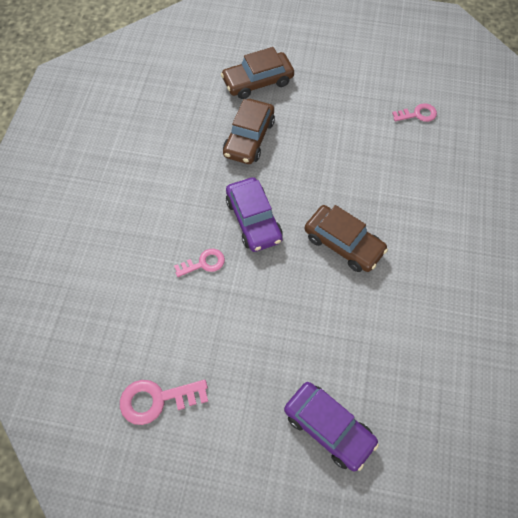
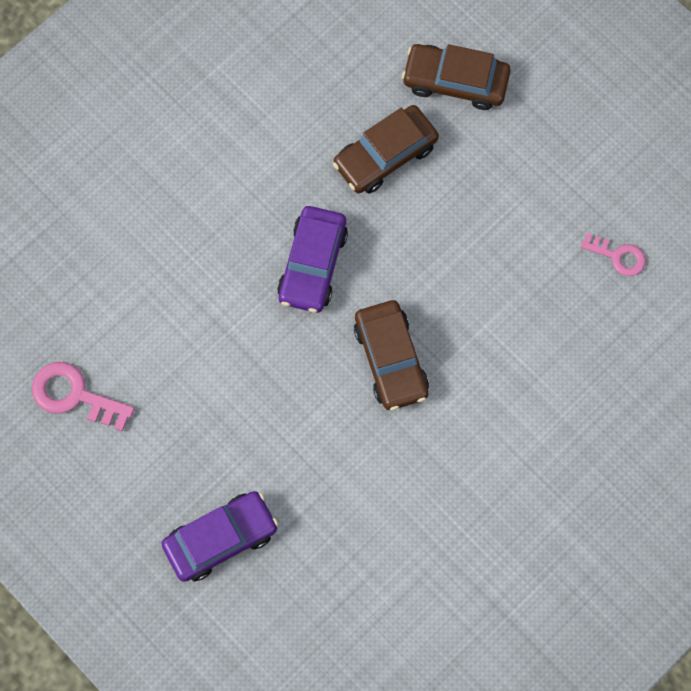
camera: 35 degrees right, 10 degrees up
(203, 263) = (221, 280): pink key -> none
(329, 428) = (220, 538): purple car -> purple car turned 105 degrees counterclockwise

